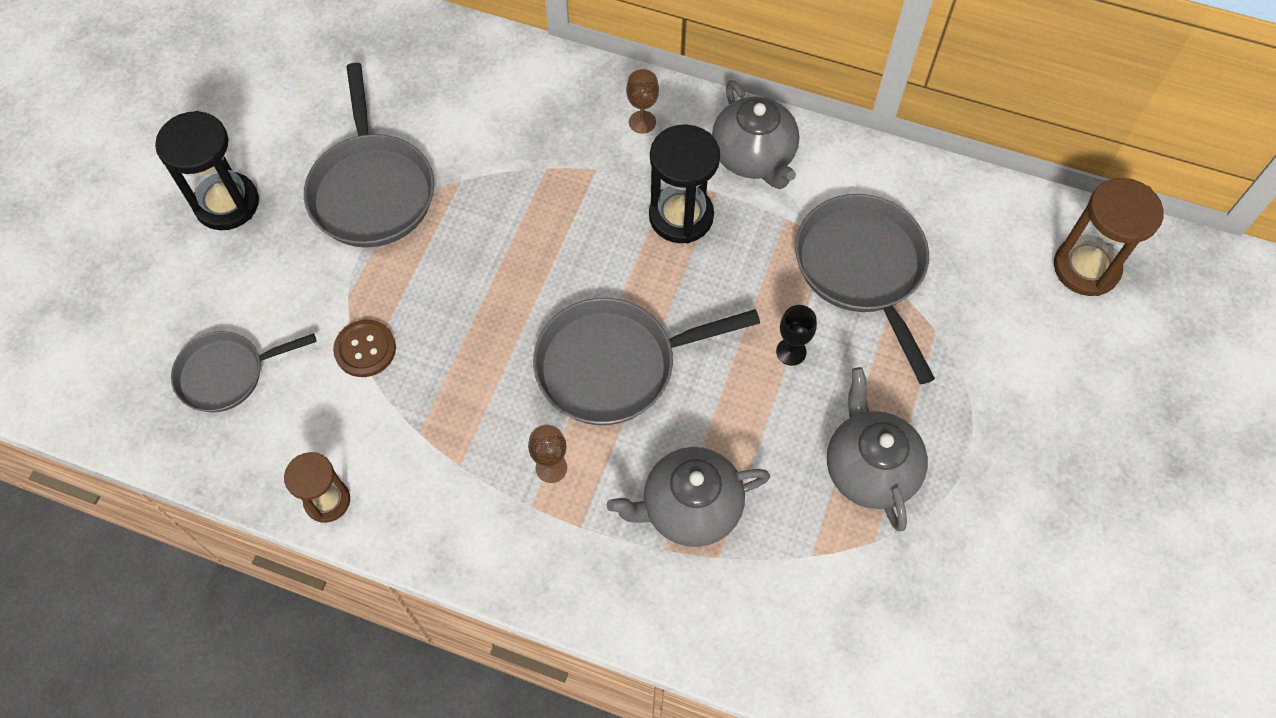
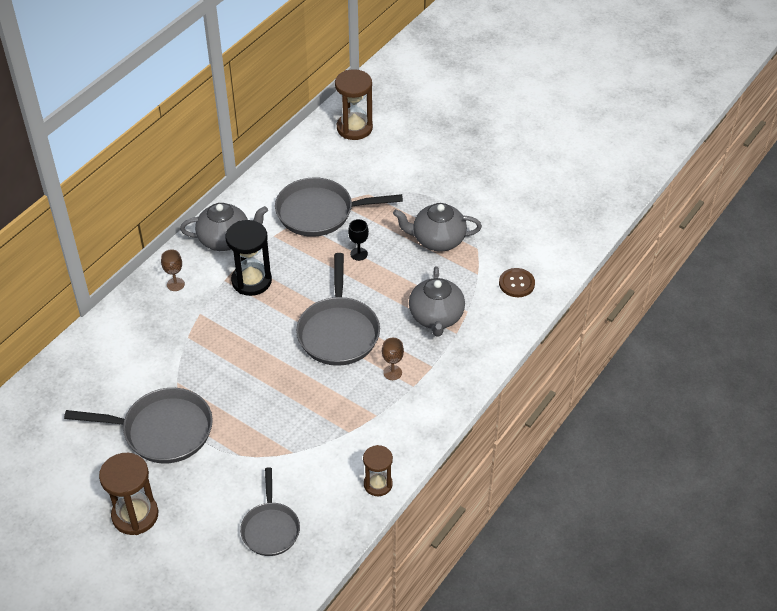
camera: 75 degrees left, 15 degrees down
(227, 203) = (135, 515): black hourglass -> brown hourglass
(365, 349) = (281, 451): brown button -> brown button (516, 283)

